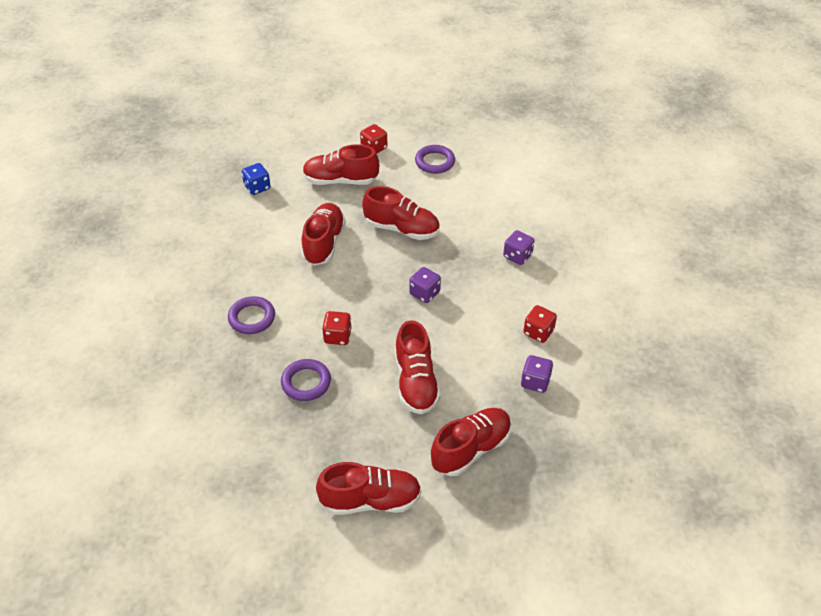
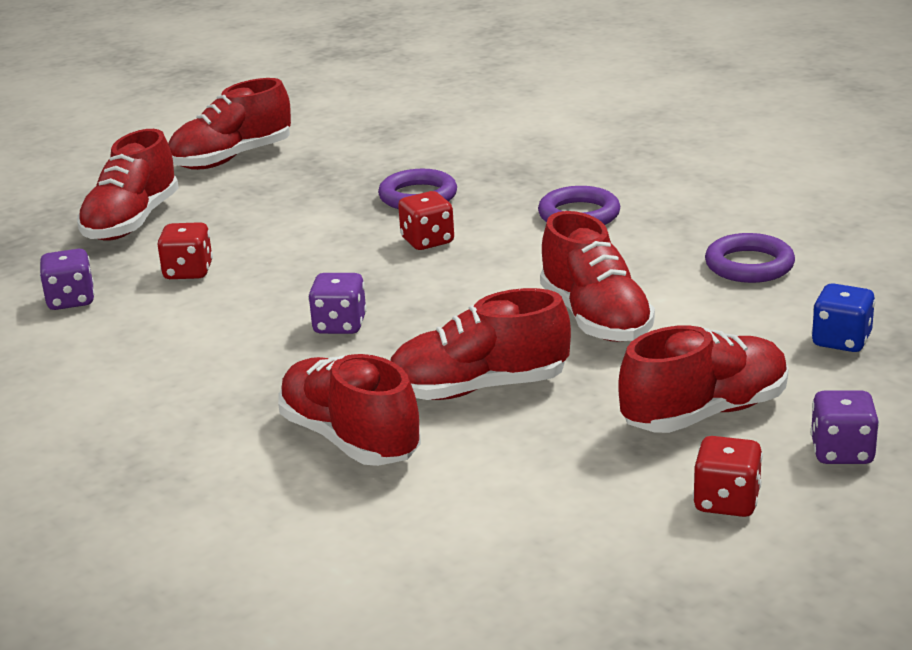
camera: 150 degrees right, 20 degrees down
(416, 382) = (260, 243): red shoe -> red shoe (350, 439)
(435, 162) = (548, 533): purple ring -> purple ring (749, 265)
(517, 256) = (203, 434): purple dice -> purple dice (842, 452)
(538, 332) = (96, 351): red dice -> red dice (188, 272)

